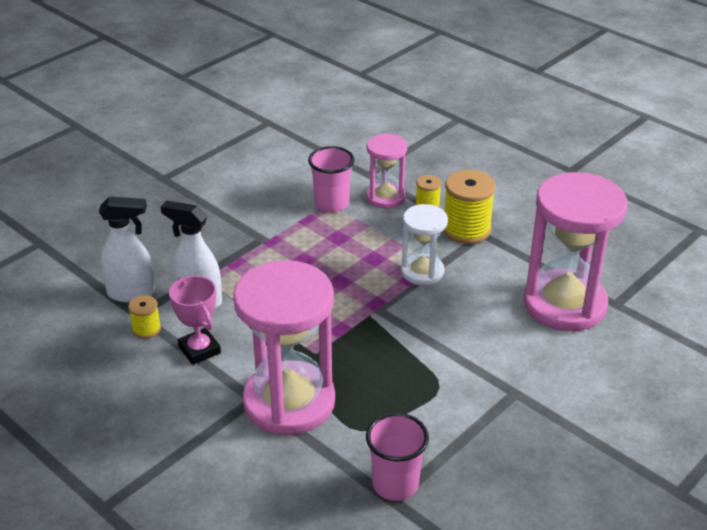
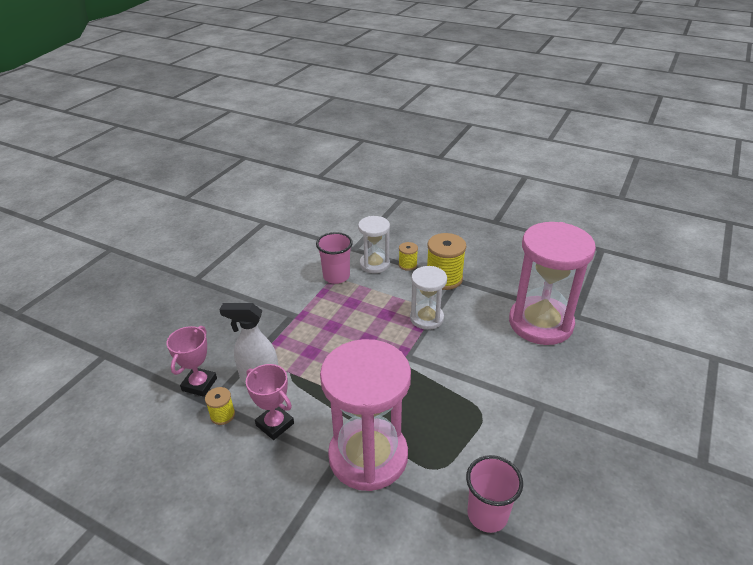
camera: 15 degrees left, 0 degrees up
(132, 293) = (199, 384): white spray bottle -> pink trophy
(385, 197) = (374, 264): pink hourglass -> white hourglass

